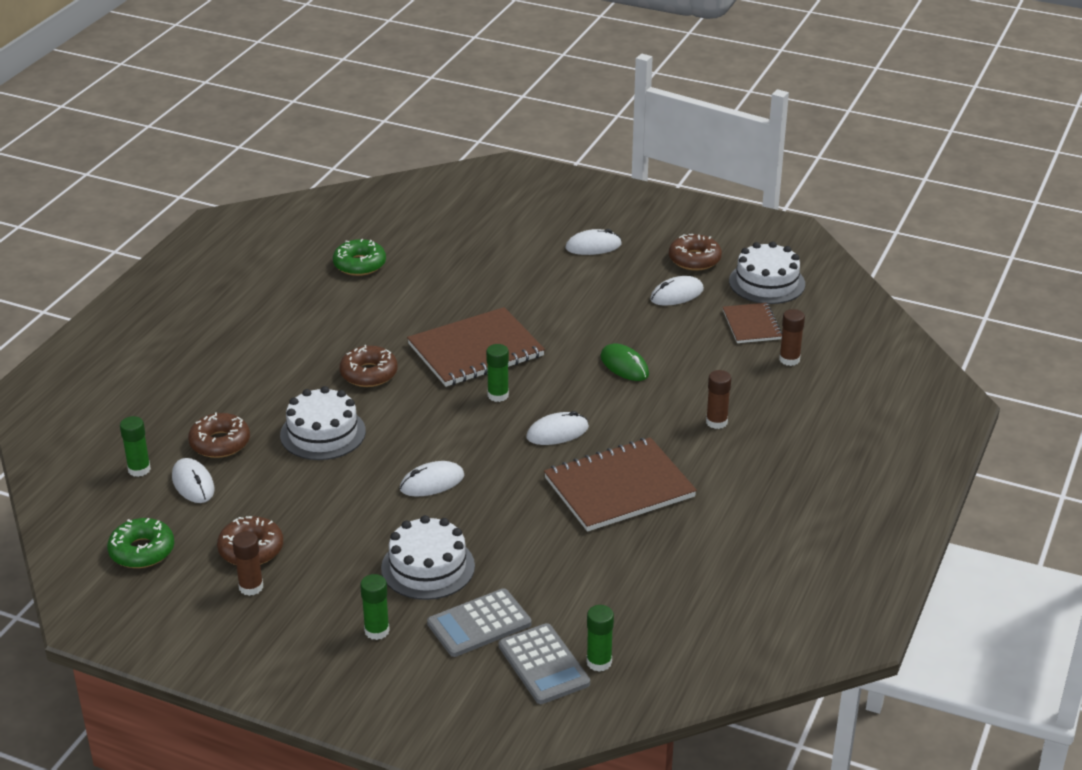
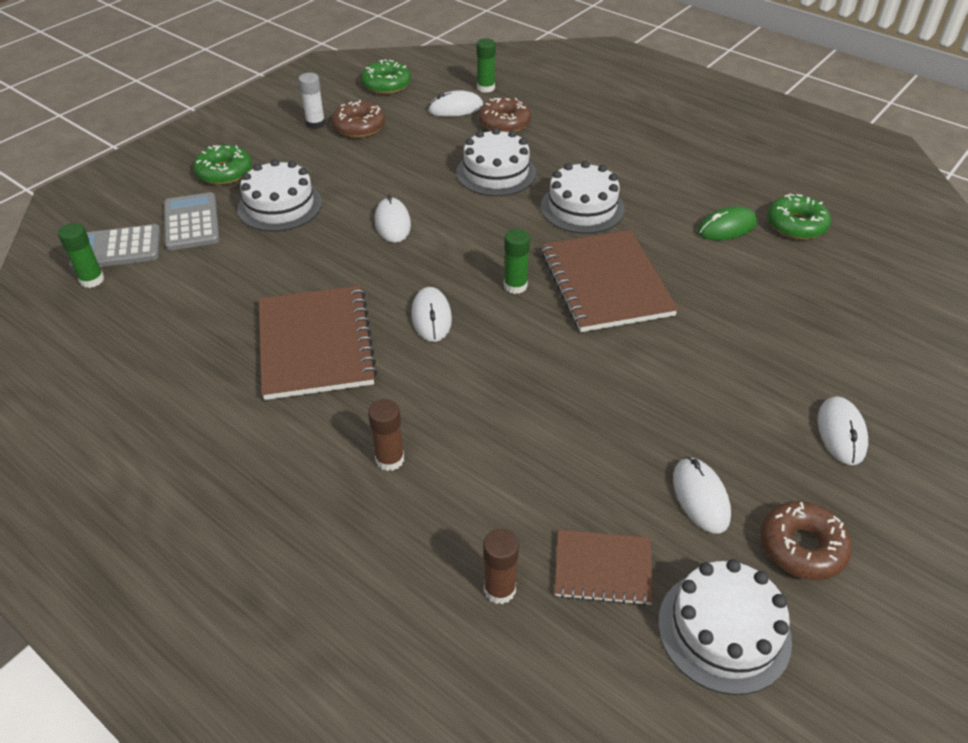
camera: 105 degrees right, 10 degrees up
(251, 587) = (315, 124): brown glue stick -> white glue stick
(369, 374) = (582, 208): brown donut -> white cake
(377, 631) = (224, 172): green glue stick -> green donut
(624, 366) = (539, 399): green mouse -> green mouse (727, 227)

